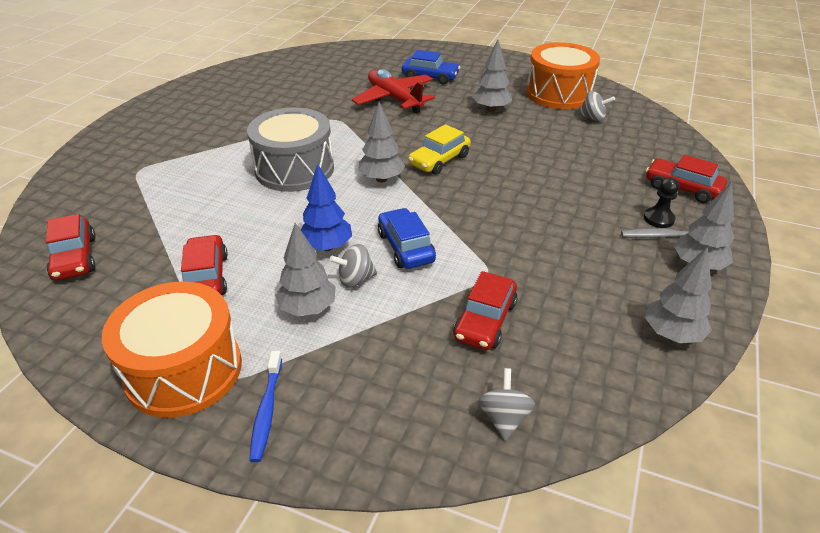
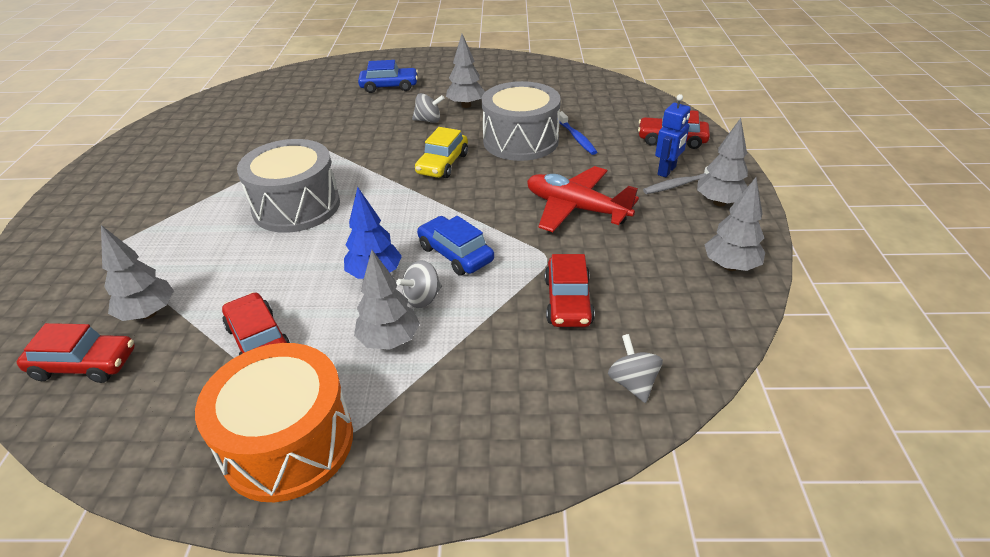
camera: 20 degrees left, 0 degrees up
(75, 258) = (84, 364): red car -> red car turned 45 degrees counterclockwise
(267, 410) = (402, 453): blue toothbrush -> blue toothbrush (576, 138)
(381, 179) = (394, 195): grey tree -> grey tree (148, 313)
(394, 99) = (364, 114): red plane -> red plane (576, 208)
(524, 154) = (520, 141): none -> grey drum
(558, 94) = (521, 79): orange drum -> none
(592, 118) = (563, 95): grey spinning top -> grey spinning top (428, 120)
(658, 219) = (667, 171): black pawn -> blue robot

